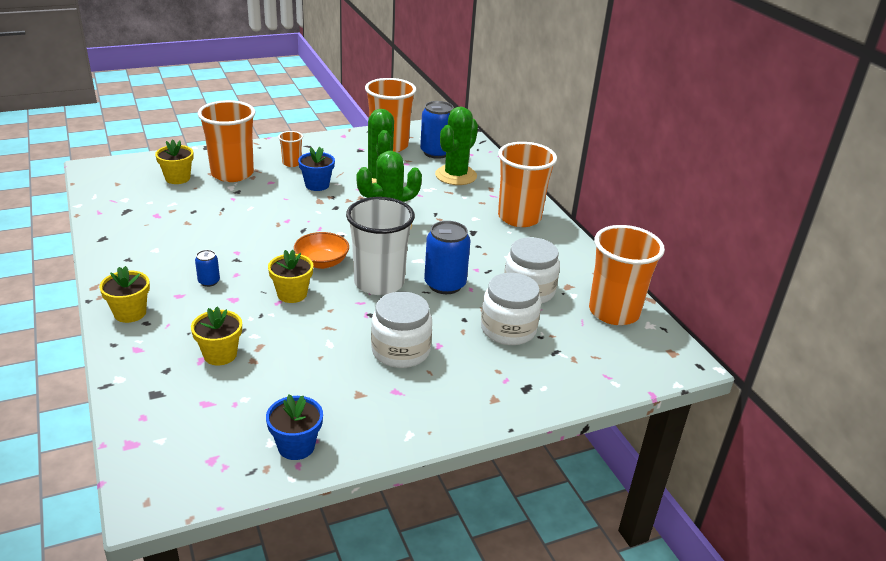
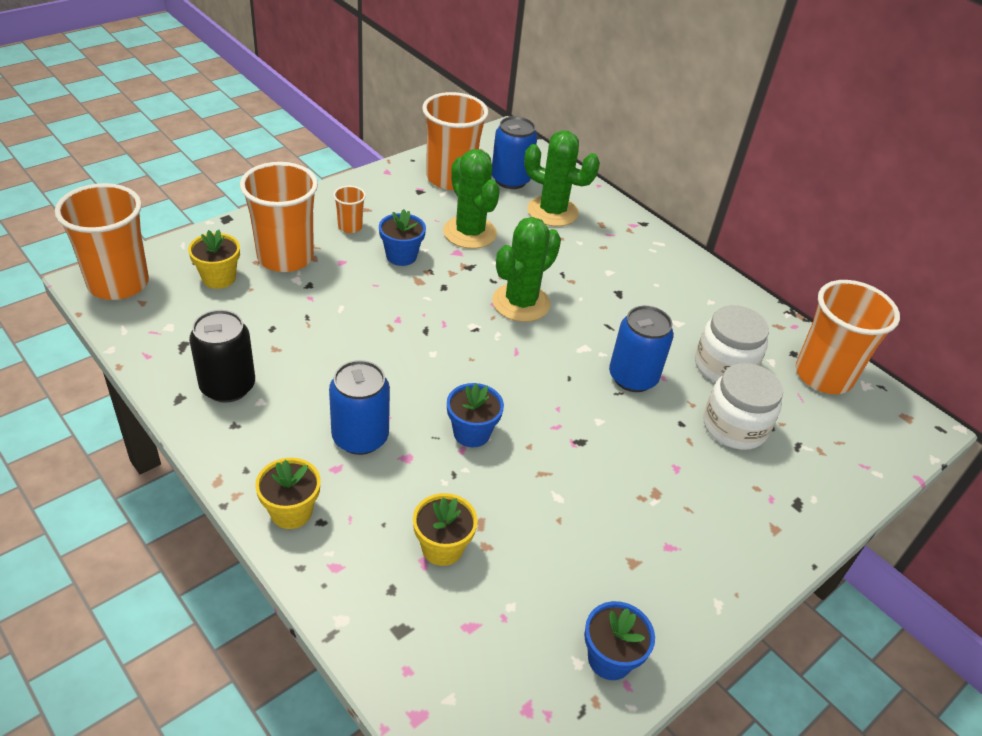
camera: 20 degrees left, 10 degrees up
(139, 237) = (228, 386): none -> black can
(209, 281) = (360, 437): blue can -> blue can, size x2.02
(292, 294) = (471, 433): yellow flower pot -> blue flower pot
(322, 262) = (477, 376): orange bowl -> none
(379, 283) = (560, 392): white cup -> none
(400, 351) = (641, 487): white jar -> none
(456, 175) = (552, 211): green cactus -> green cactus turned 75 degrees counterclockwise
(519, 217) = (655, 261): orange cup -> orange cup (118, 283)

